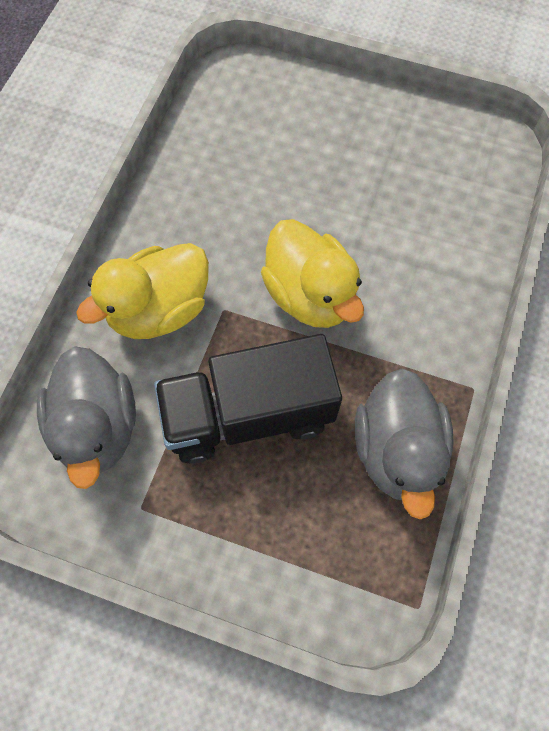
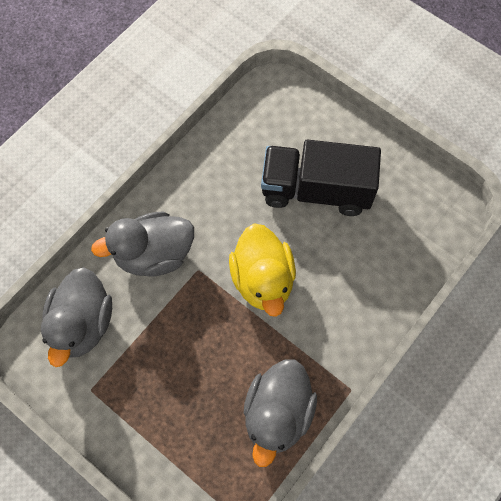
camera: 20 degrees right, 0 degrees up
(159, 310) = (154, 255): yellow duck -> grey duck
(248, 414) = (186, 351): black truck -> black truck (316, 190)

